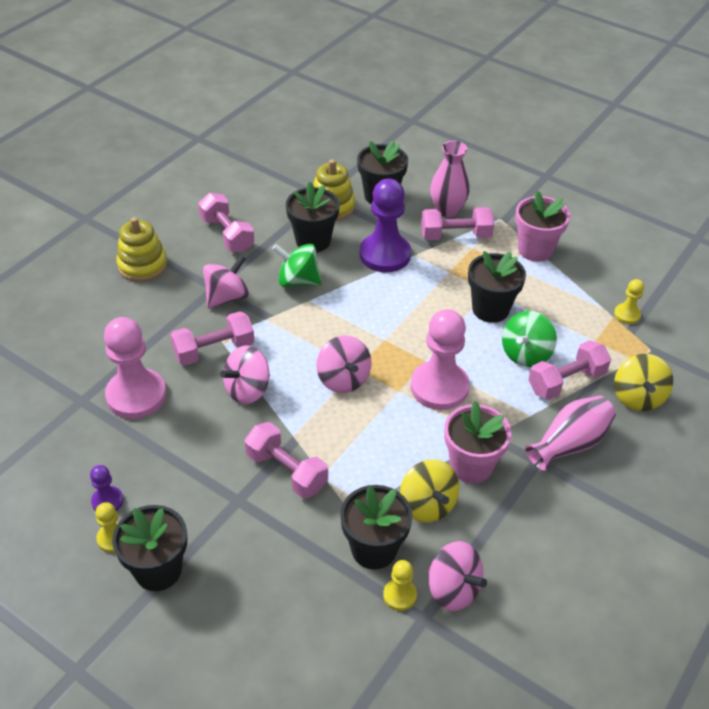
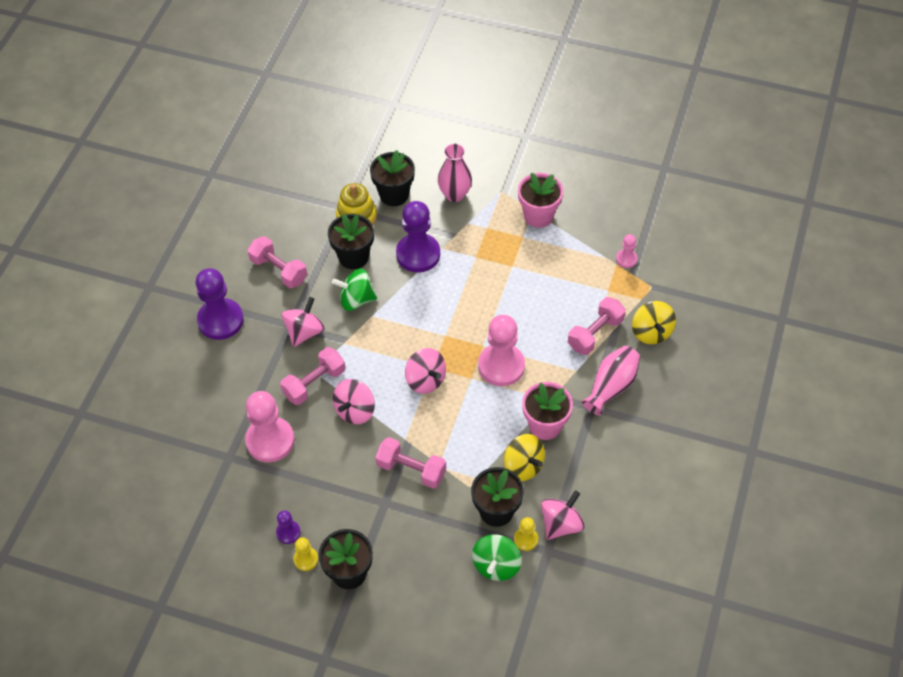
camera: 15 degrees left, 10 degrees up
(142, 265) = (220, 320): yellow stacking toy -> purple pawn
(453, 589) = (561, 524): pink spinning top -> pink spinning top turned 75 degrees counterclockwise
(455, 236) = (470, 219): pink dumbbell -> none
(490, 309) = (519, 284): black flower pot -> none
(526, 354) = (558, 317): green spinning top -> green spinning top (496, 565)
(627, 314) = (626, 259): yellow pawn -> pink pawn

